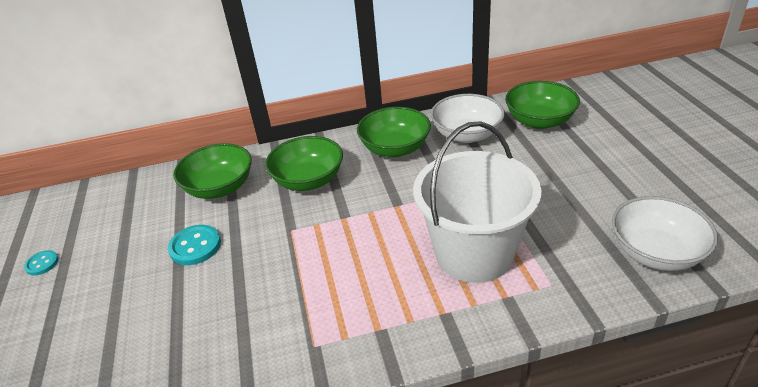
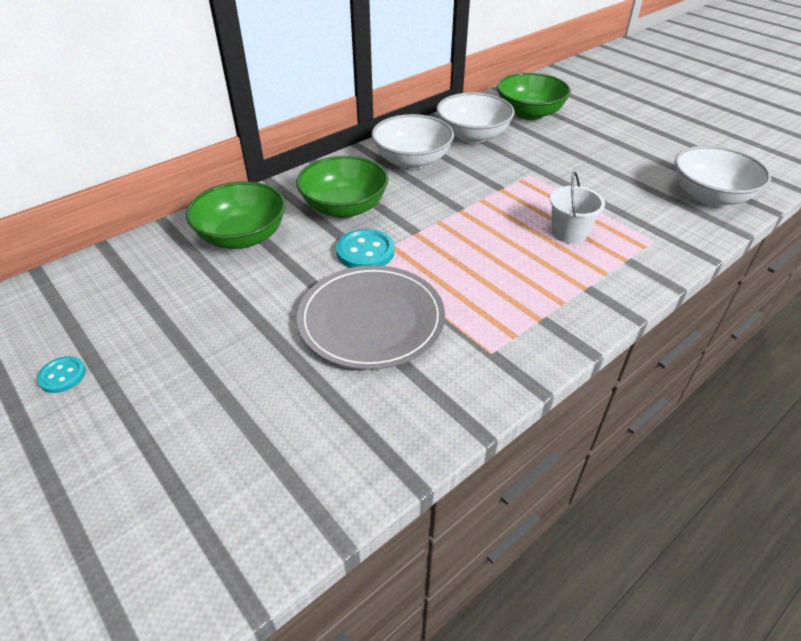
camera: 30 degrees left, 5 degrees up
(195, 246) = (267, 301): turquoise button -> turquoise button (365, 252)
(250, 285) = (371, 320): none -> grey plate
(395, 148) = (412, 160): green bowl -> white bowl
(474, 253) = (569, 233): white bucket -> white bucket, size x0.44

